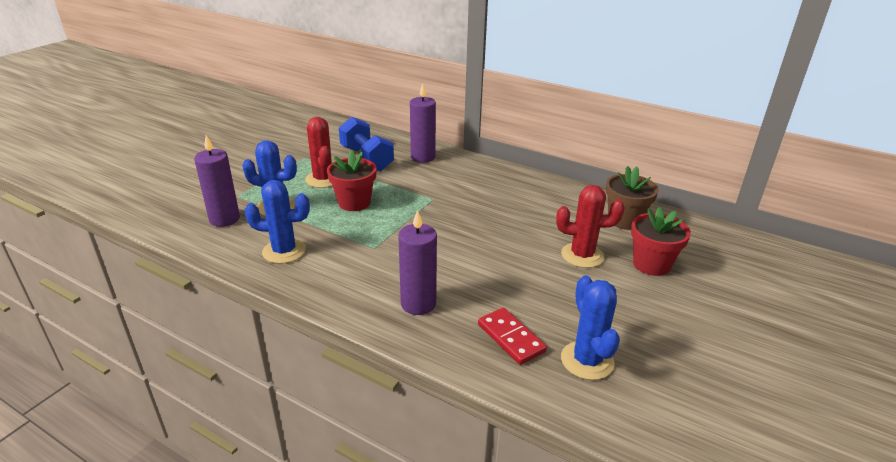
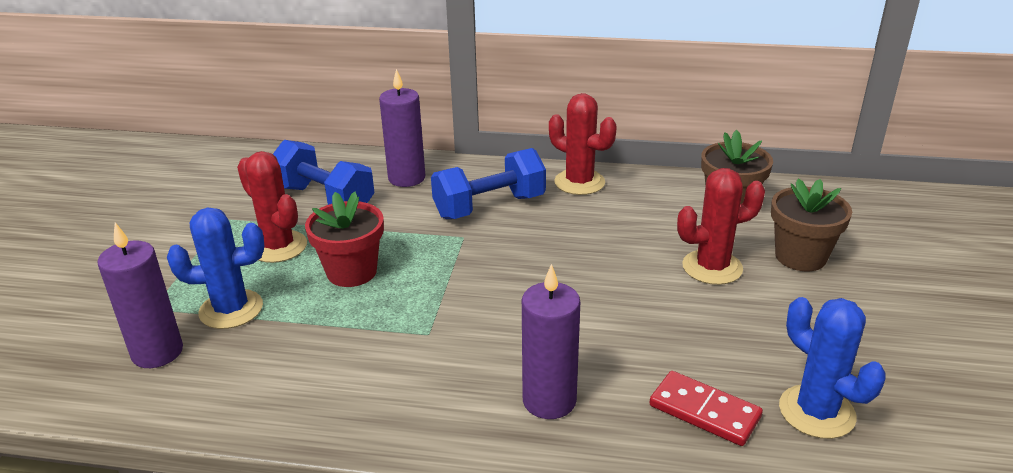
camera: 20 degrees left, 0 degrees up
(284, 251) = (293, 378): blue cactus -> none
(462, 185) = (489, 207): none -> blue dumbbell
(530, 183) = (579, 182): none -> red cactus
(651, 264) = (800, 257): red flower pot -> brown flower pot

